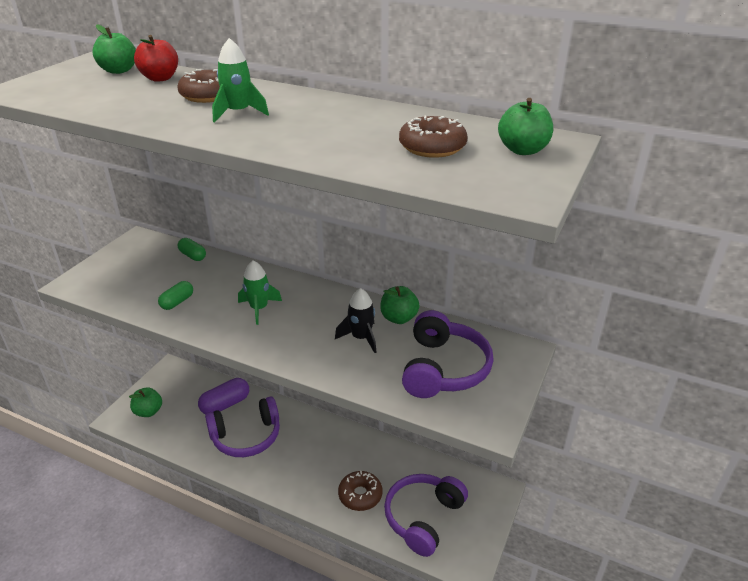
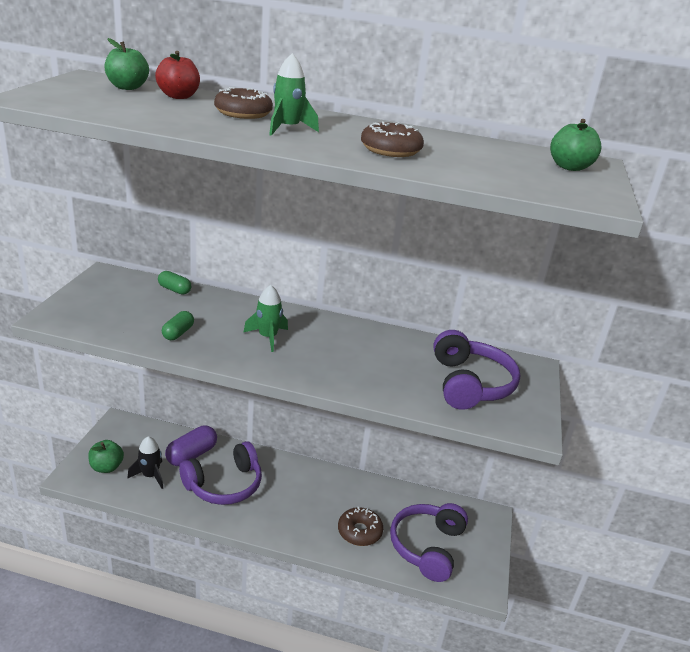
camera: 15 degrees left, 5 degrees down
(361, 338) = (381, 360): black rocket -> black rocket (150, 475)
(399, 318) = (409, 342): green apple -> none
(432, 147) = (491, 162): brown donut -> brown donut (390, 150)

